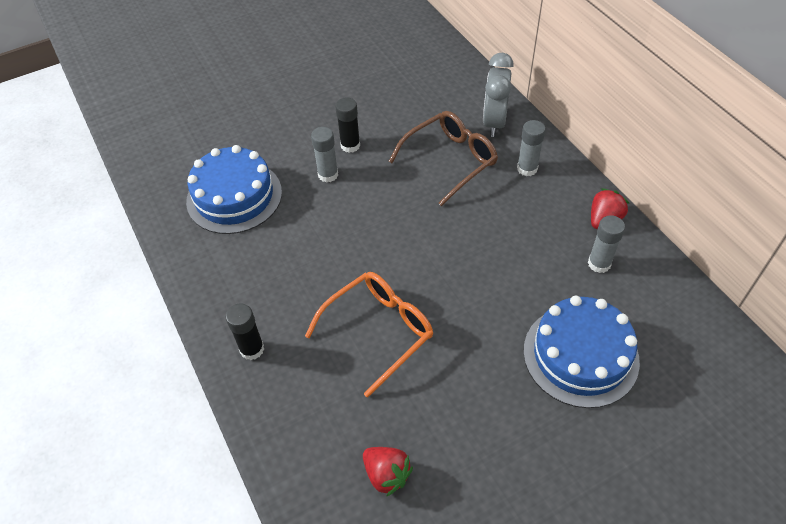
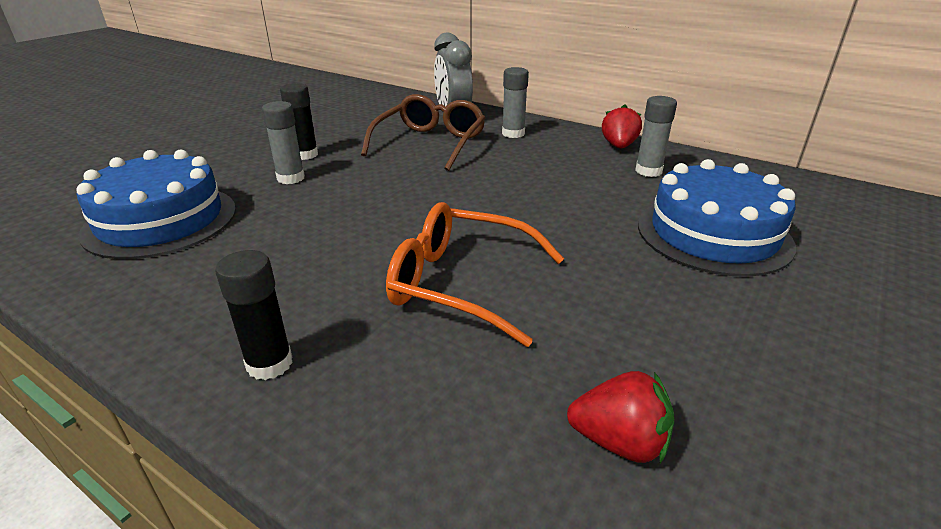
camera: 30 degrees left, 20 degrees down
(379, 331) = (461, 283): orange glasses -> orange glasses turned 90 degrees counterclockwise

